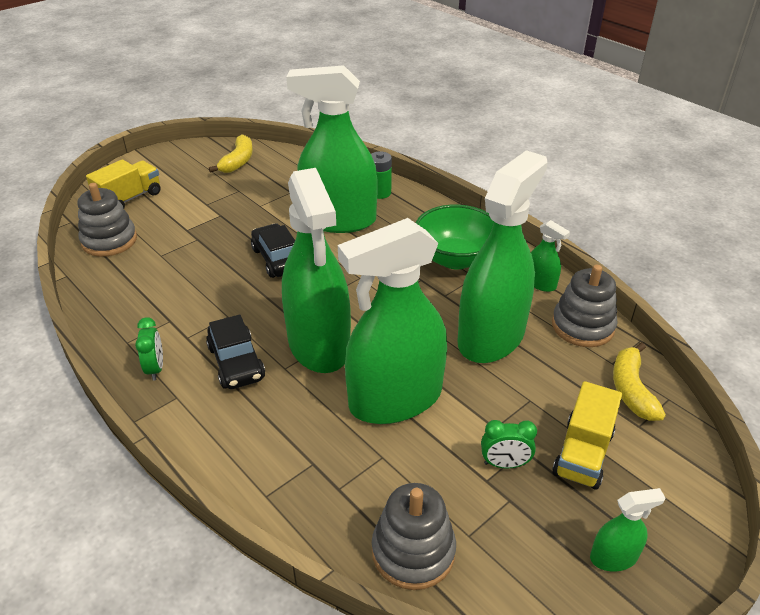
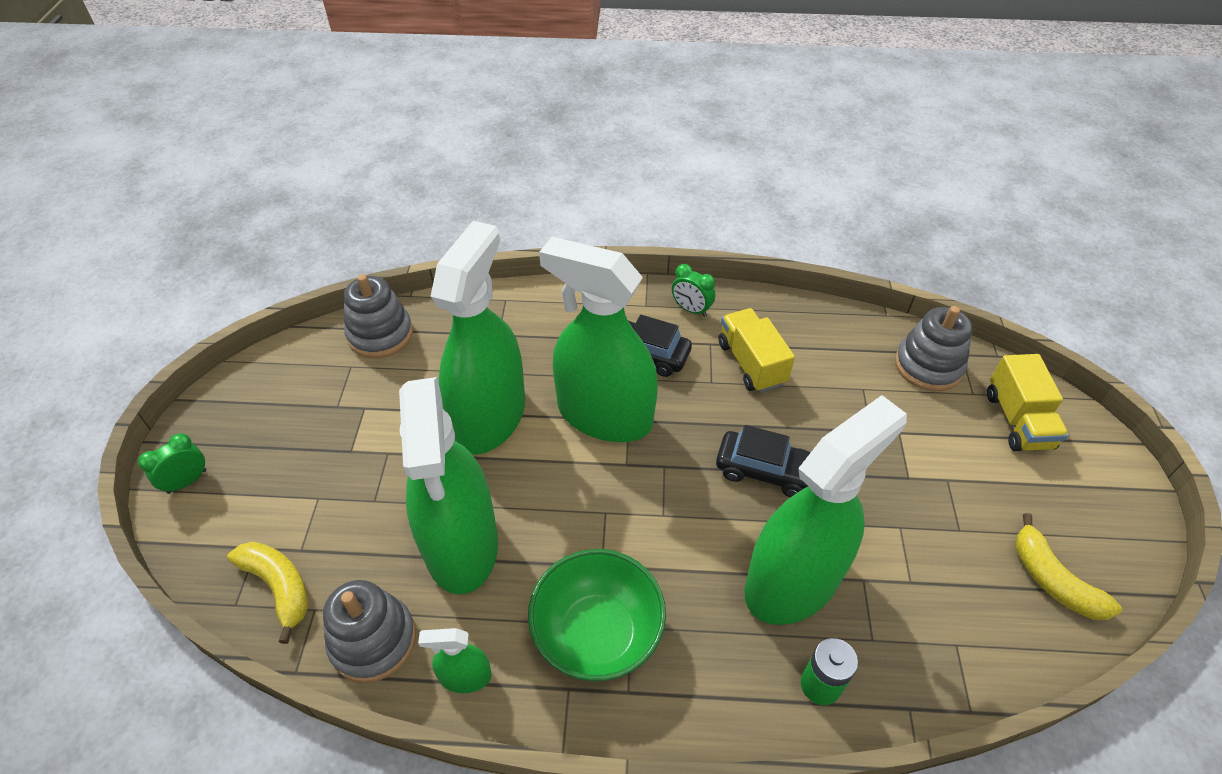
camera: 135 degrees right, 10 degrees up
(504, 464) = (358, 428): green clock -> green clock (187, 481)
(583, 453) = (297, 482): yellow truck -> yellow truck (751, 363)
(613, 557) = (237, 419): green spray bottle -> none

